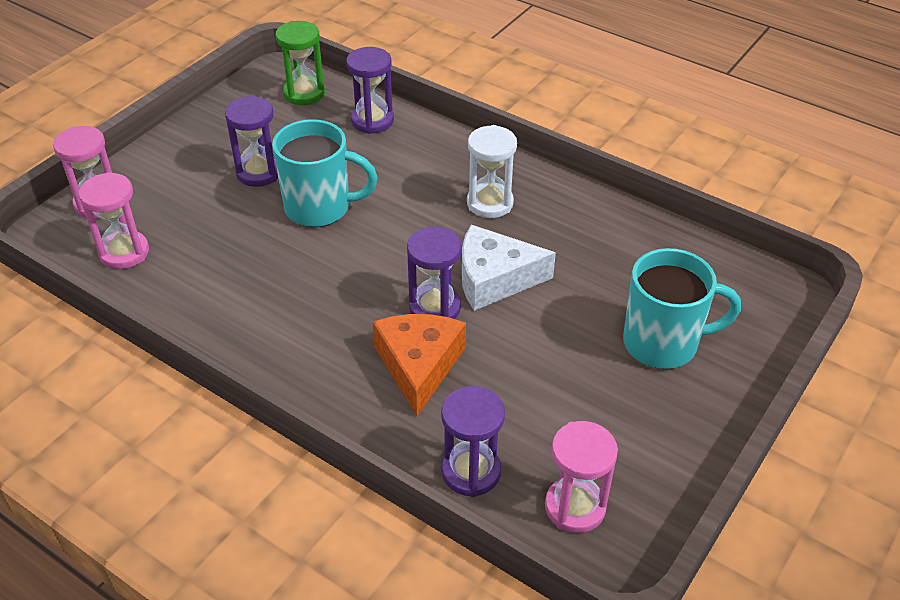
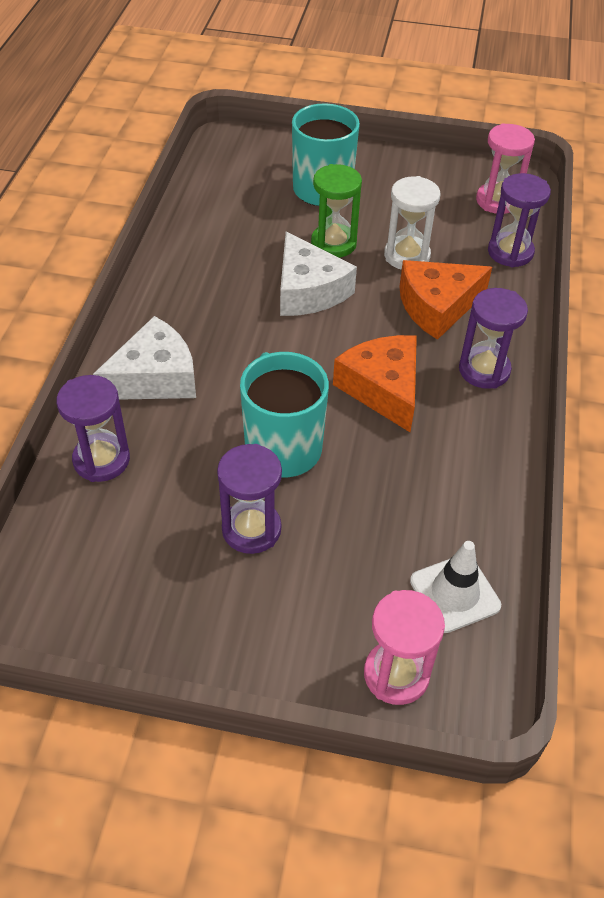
camera: 115 degrees left, 5 degrees up
(124, 252) = (455, 593): pink hourglass -> white traffic cone
(304, 93) = (66, 555): green hourglass -> green hourglass (333, 243)
(339, 285) = (383, 389): none -> orange cheese
(435, 308) = (367, 317): purple hourglass -> purple hourglass (484, 370)
(438, 161) = (155, 377): none -> white cheese
(490, 203) = (205, 320): white hourglass -> white hourglass (407, 256)

